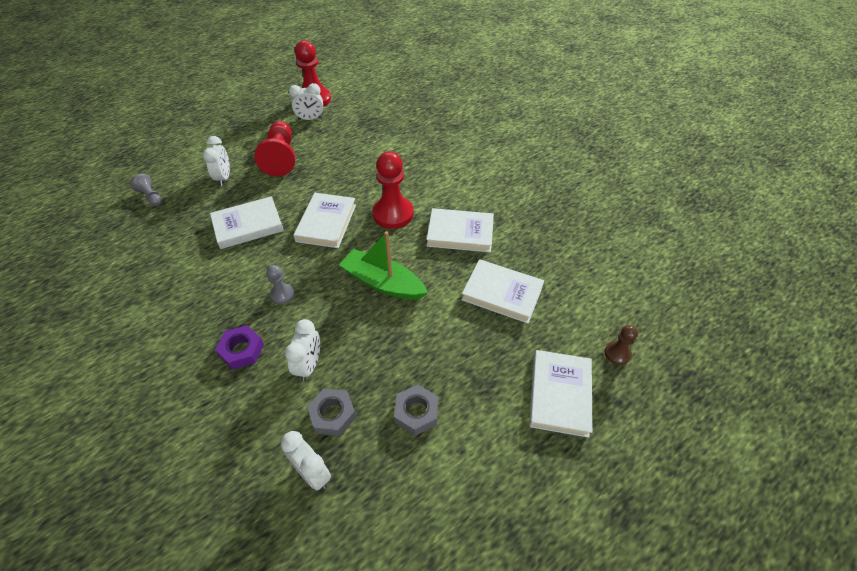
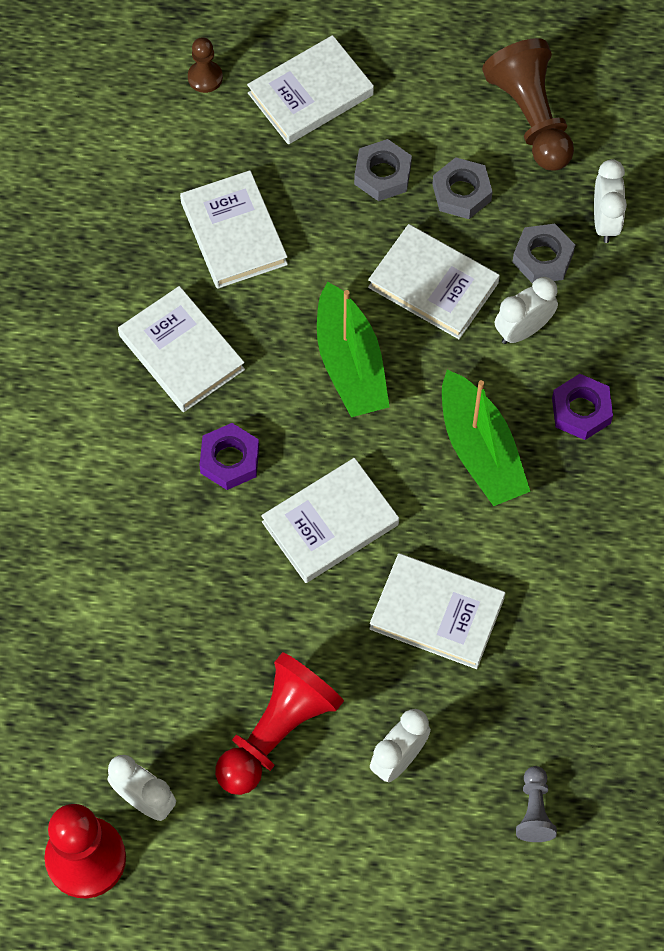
camera: 135 degrees left, 15 degrees up
(282, 294) = (480, 450): grey pawn -> green boat
(380, 349) = (433, 285): none -> white book
(393, 214) = (230, 460): red pawn -> purple nut
(425, 505) = (531, 117): none -> brown pawn
(469, 384) = (382, 174): none -> grey nut

